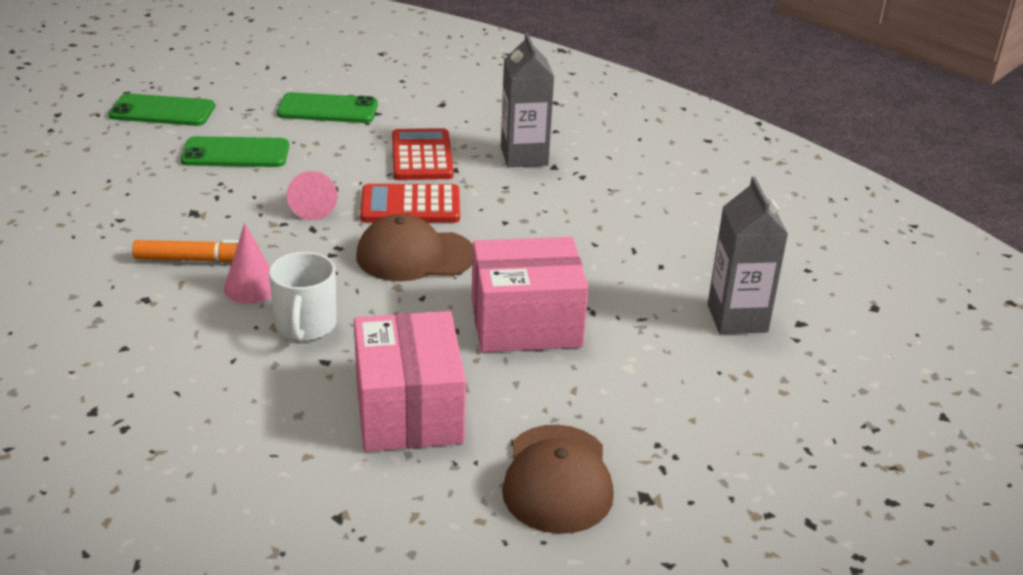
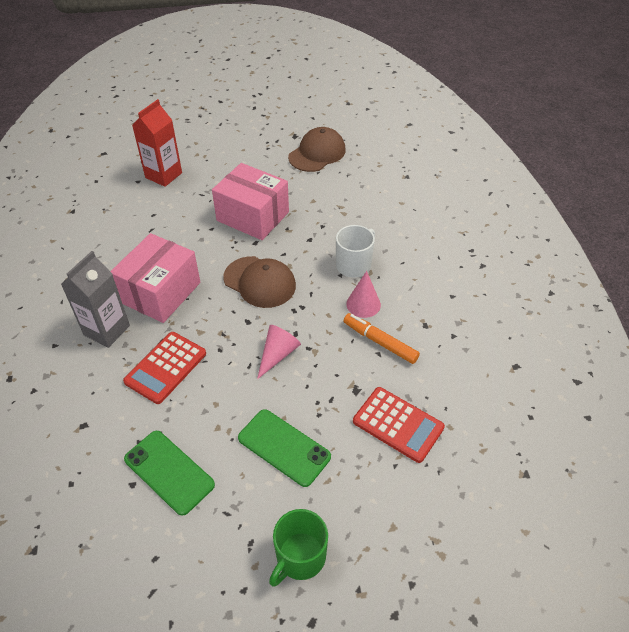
camera: 140 degrees left, 15 degrees up
(162, 111) = (300, 557): green phone -> green mug
(409, 410) = (345, 201): pink box -> pink box (160, 292)
(410, 205) = (222, 322): red calculator -> red calculator (398, 424)
(737, 318) = (163, 175): grey carton -> red carton

